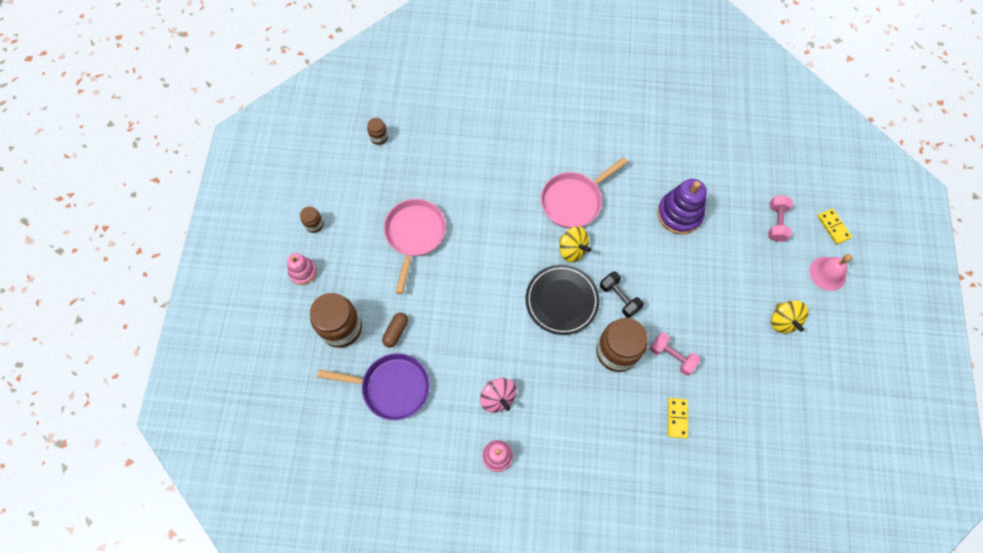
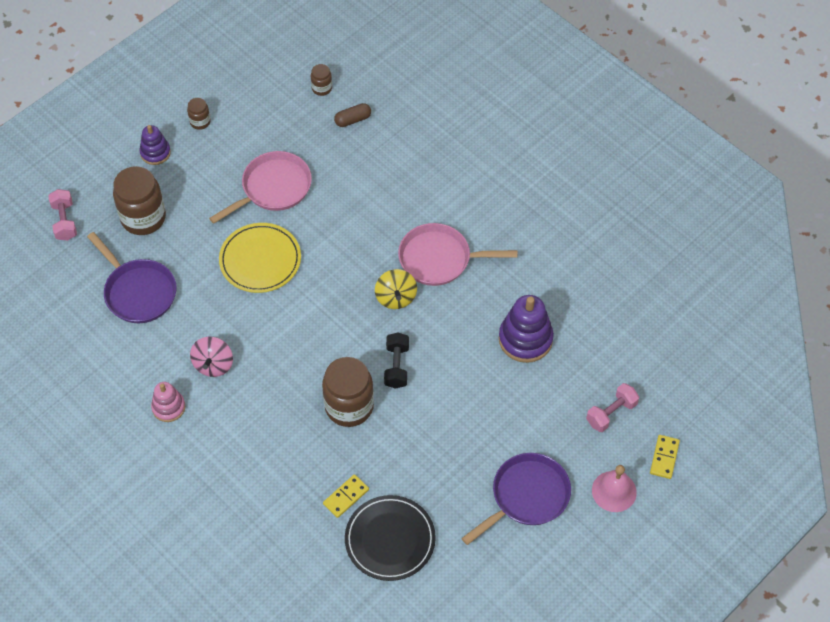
camera: 40 degrees right, 10 degrees down
(303, 272) = (155, 153): pink stacking toy -> purple stacking toy
(396, 332) = (183, 252): brown capsule -> brown capsule (353, 120)
(456, 294) = (260, 260): none -> yellow plate
(561, 300) = (344, 331): black plate -> black plate (390, 539)
(672, 356) = (393, 447): pink dumbbell -> pink dumbbell (65, 221)
(783, 321) = (526, 496): yellow spinning top -> purple pan

